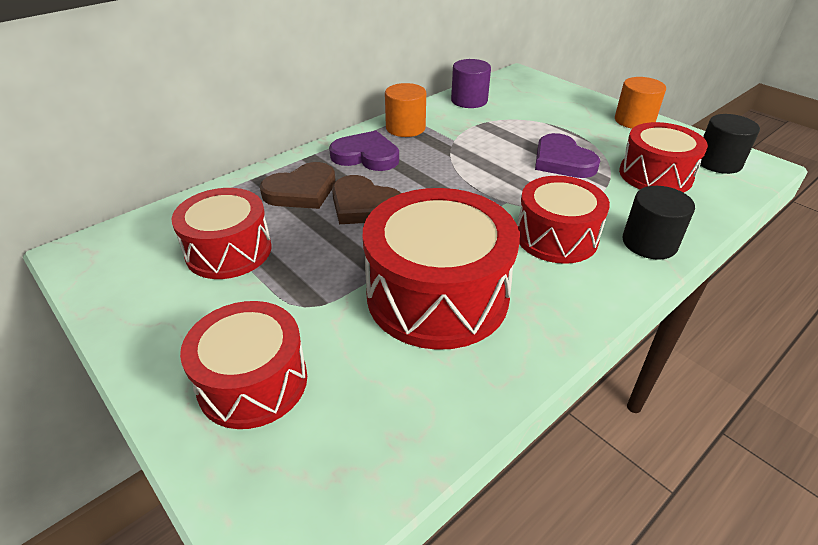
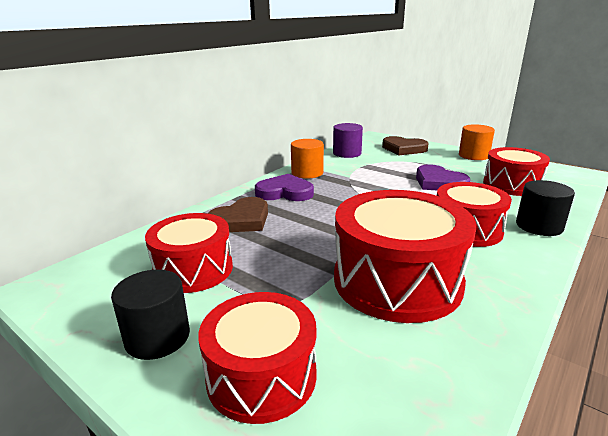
camera: 10 degrees left, 15 degrees down
(364, 205) = (300, 224): brown heart -> brown heart (403, 149)
(718, 162) = (549, 174): black cylinder -> black cylinder (157, 337)

